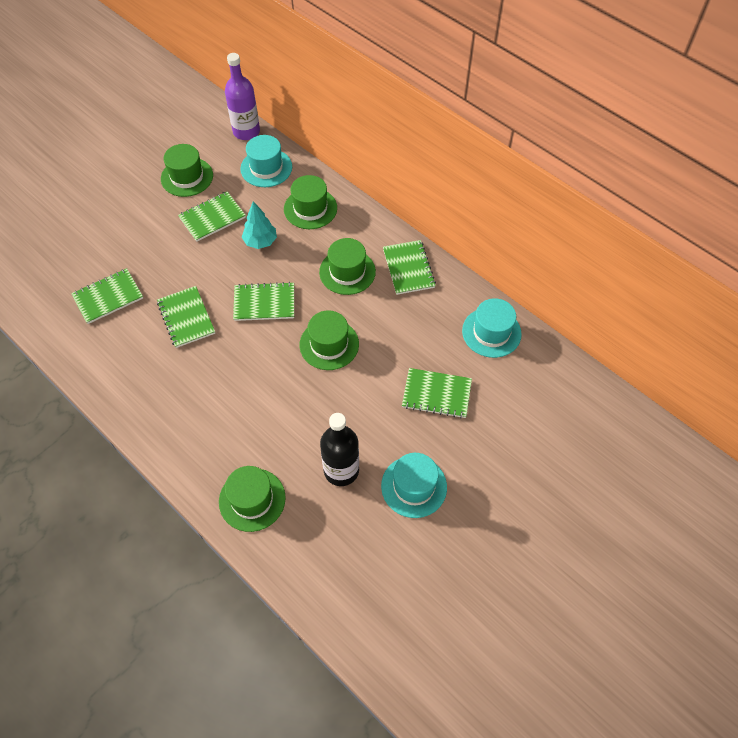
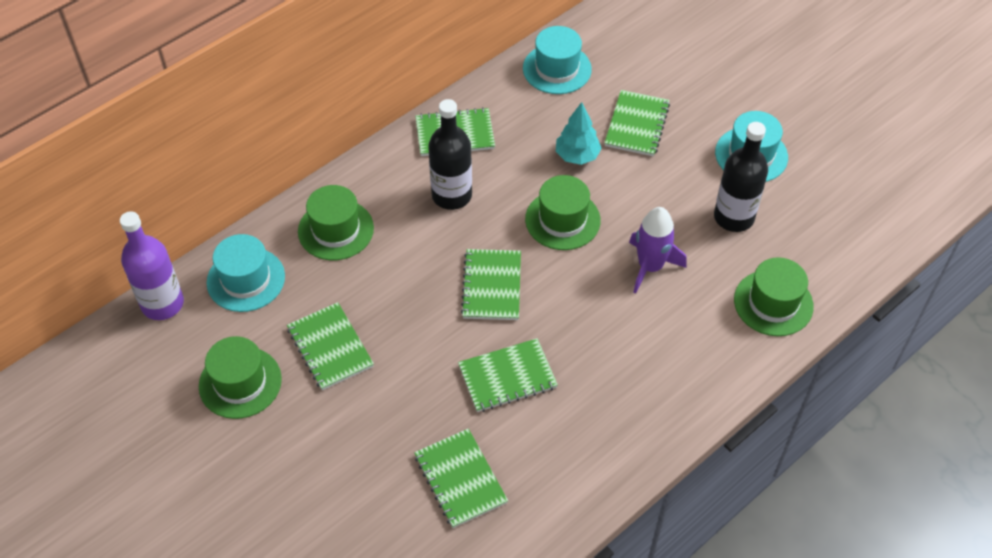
camera: 85 degrees left, 5 degrees down
(260, 242) = (386, 289): turquoise tree -> turquoise tree (577, 156)
(286, 407) = (650, 267): none -> purple rocket
(347, 272) = (452, 195): green hat -> black bottle

